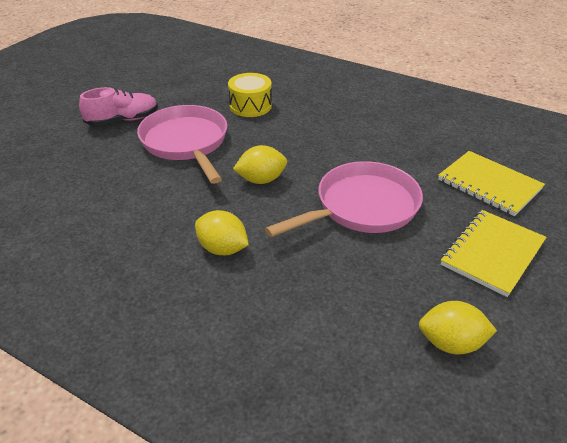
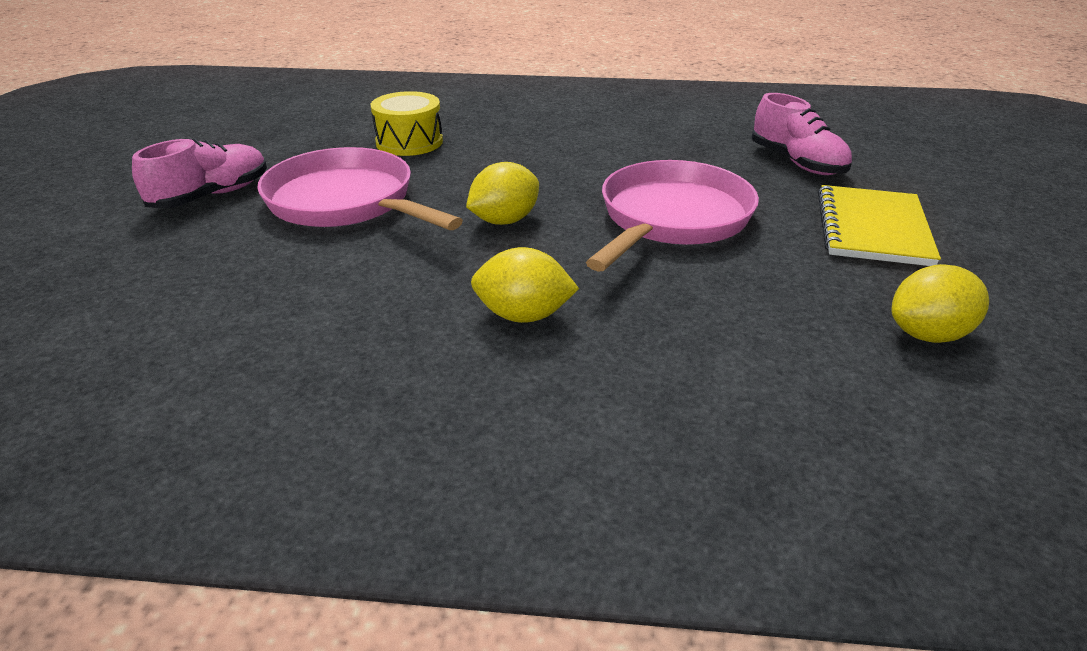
camera: 25 degrees left, 5 degrees down
(489, 185) = (797, 163): yellow notebook -> pink shoe

